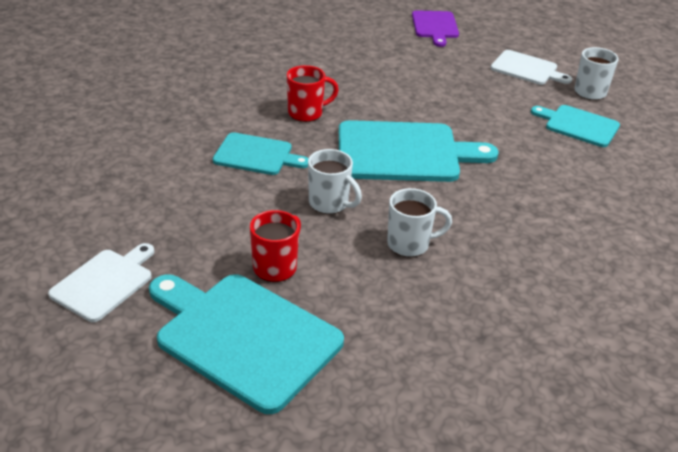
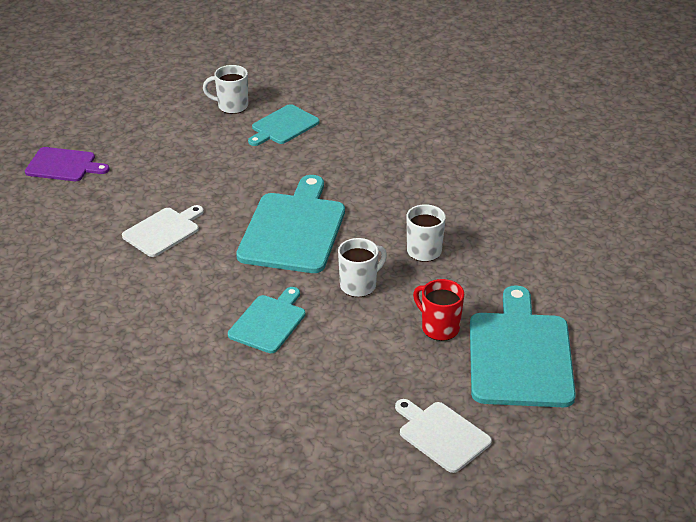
camera: 75 degrees left, 0 degrees up
(243, 337) = (519, 355): turquoise cutting board -> turquoise cutting board turned 135 degrees clockwise
(306, 113) = (204, 279): red mug -> none
(527, 69) = (177, 129): white cutting board -> white cutting board (163, 231)

